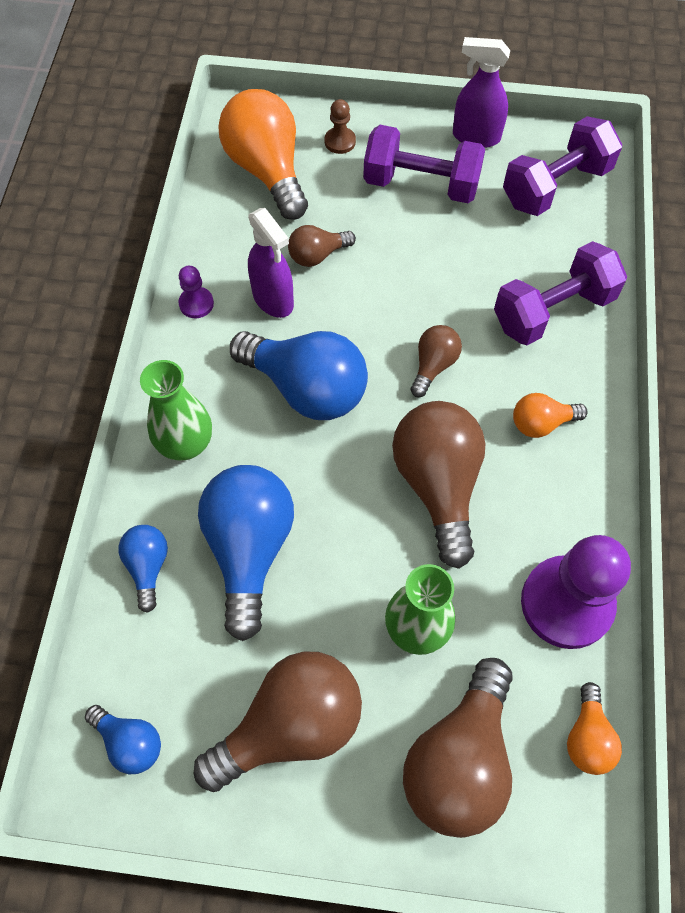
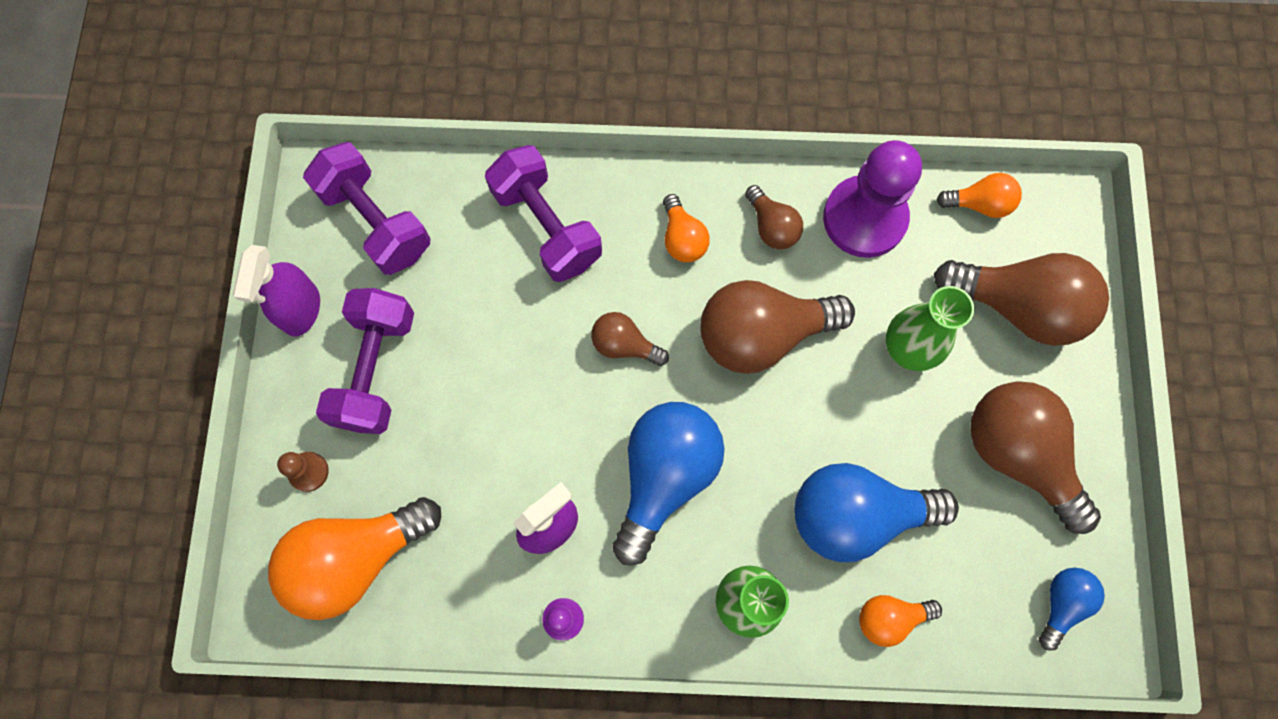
camera: 95 degrees left, 10 degrees up
(148, 566) = (889, 618): blue light bulb -> orange light bulb
(317, 255) = (485, 482): brown light bulb -> brown light bulb (771, 227)

